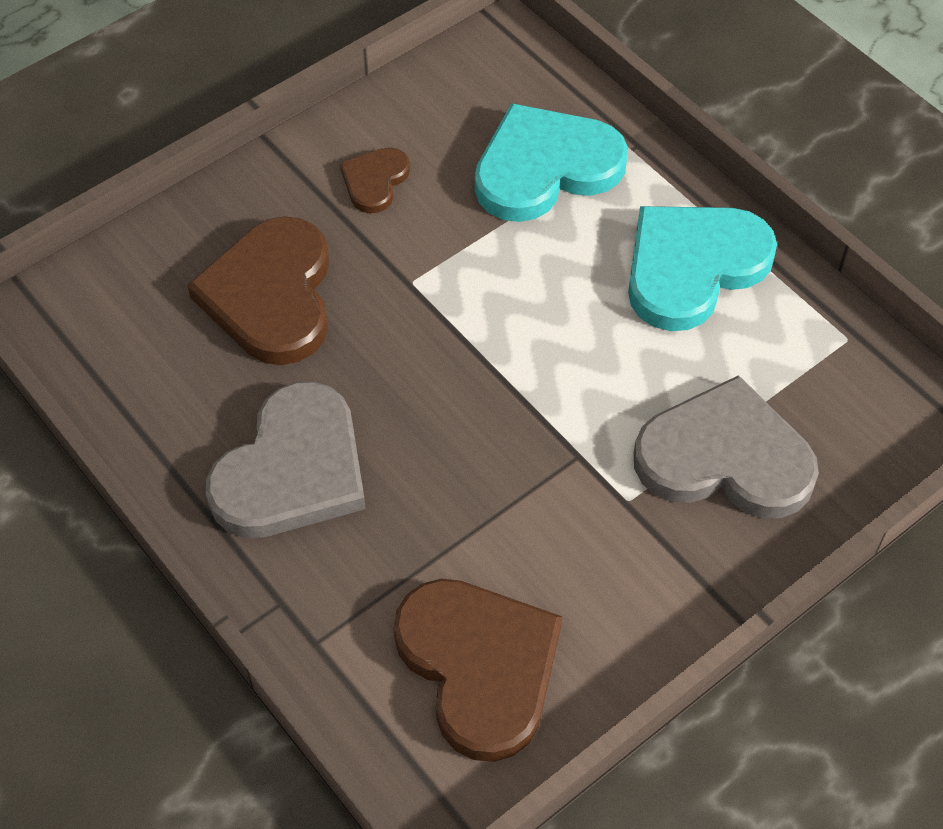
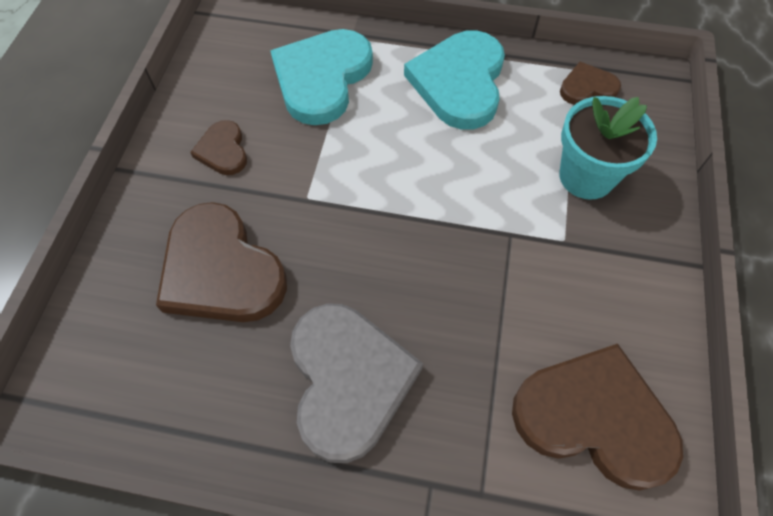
camera: 40 degrees left, 5 degrees up
(725, 458) = (586, 176): grey heart -> turquoise flower pot
(839, 368) = (587, 87): none -> brown heart

